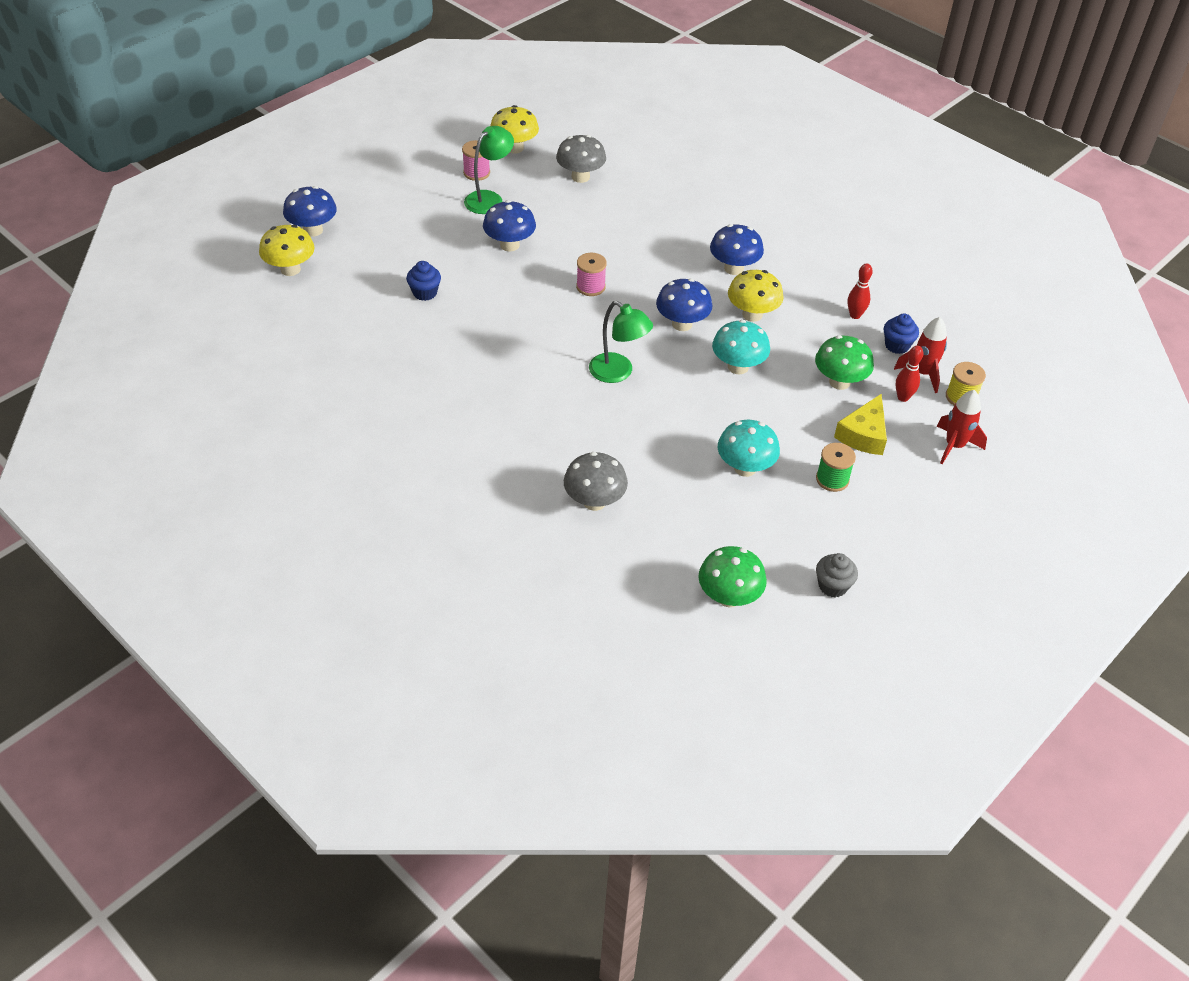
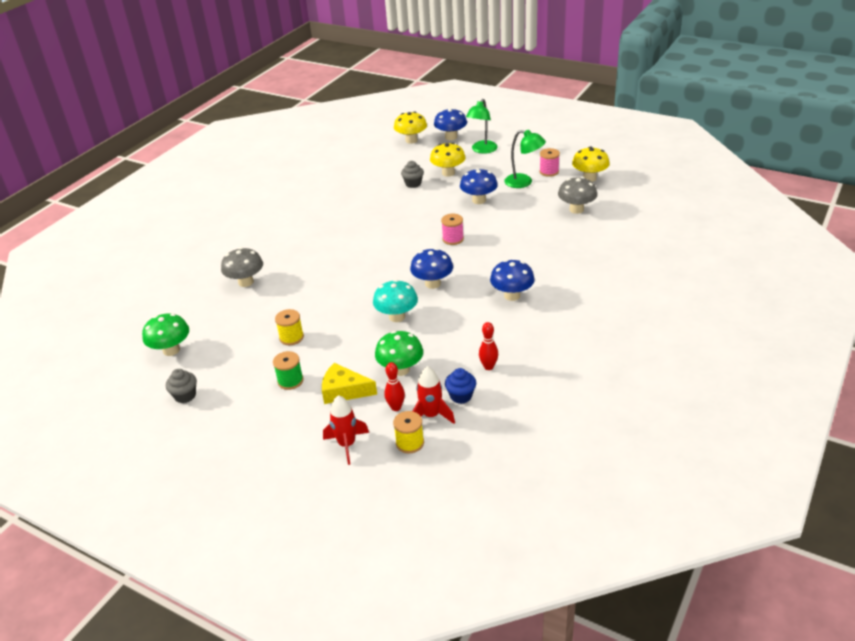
camera: 80 degrees right, 10 degrees down
(425, 293) = (413, 184): blue cupcake -> grey cupcake
(618, 373) = (368, 267): green lamp -> green lamp (482, 150)
(745, 468) = (291, 337): turquoise mushroom -> yellow spool
(752, 314) = (460, 313): yellow mushroom -> yellow mushroom (448, 173)

